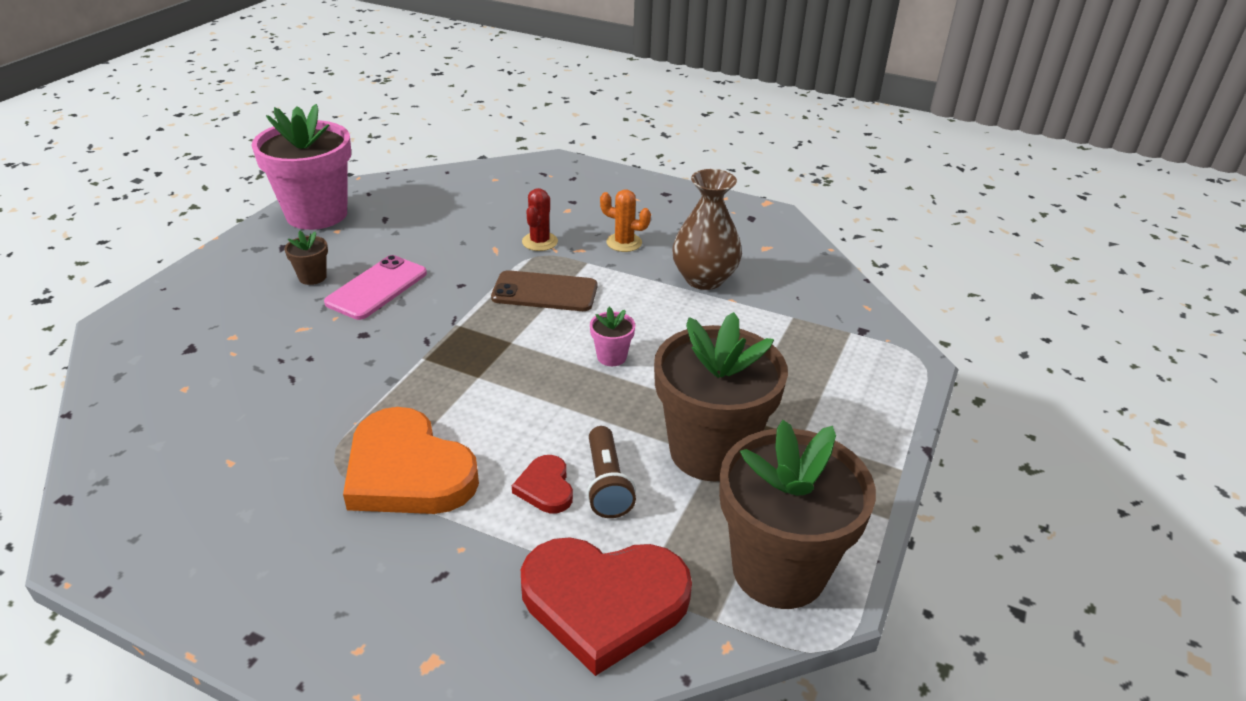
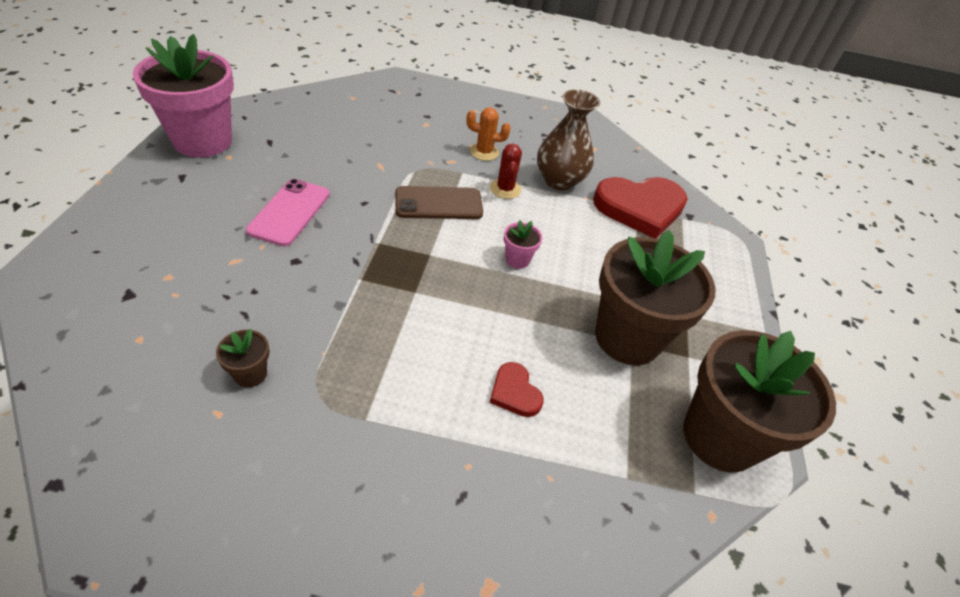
camera: 20 degrees left, 10 degrees up
(312, 277) = (224, 206): brown flower pot -> brown flower pot (250, 374)
(408, 471) = (391, 395): orange heart -> none
(540, 242) = (415, 156): red cactus -> red cactus (505, 189)
(604, 602) = (605, 495): red heart -> red heart (640, 208)
(606, 484) = (562, 381): brown flashlight -> none

